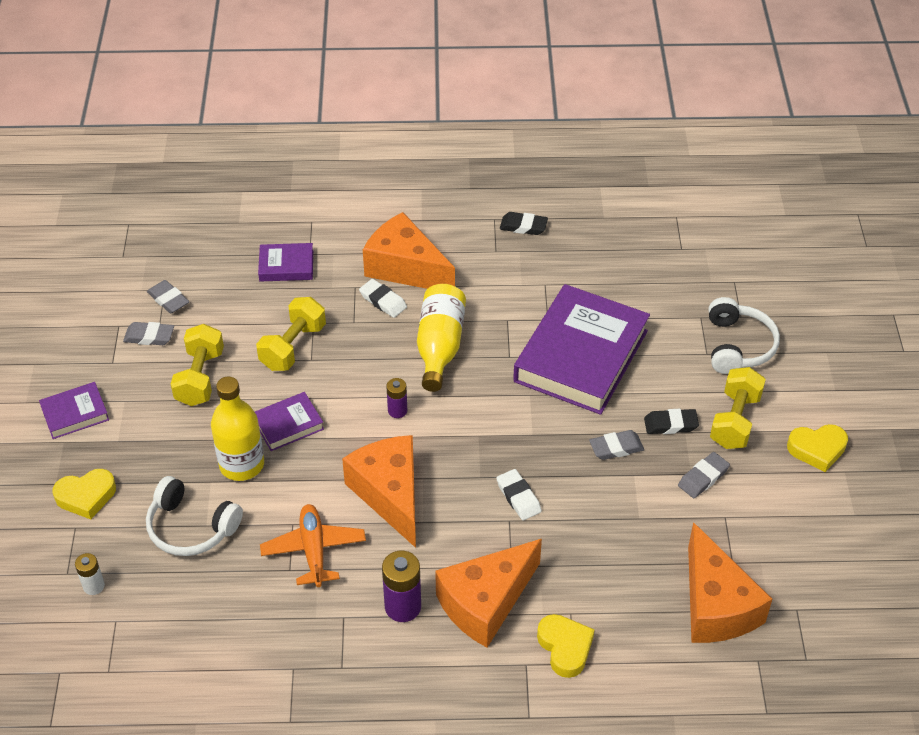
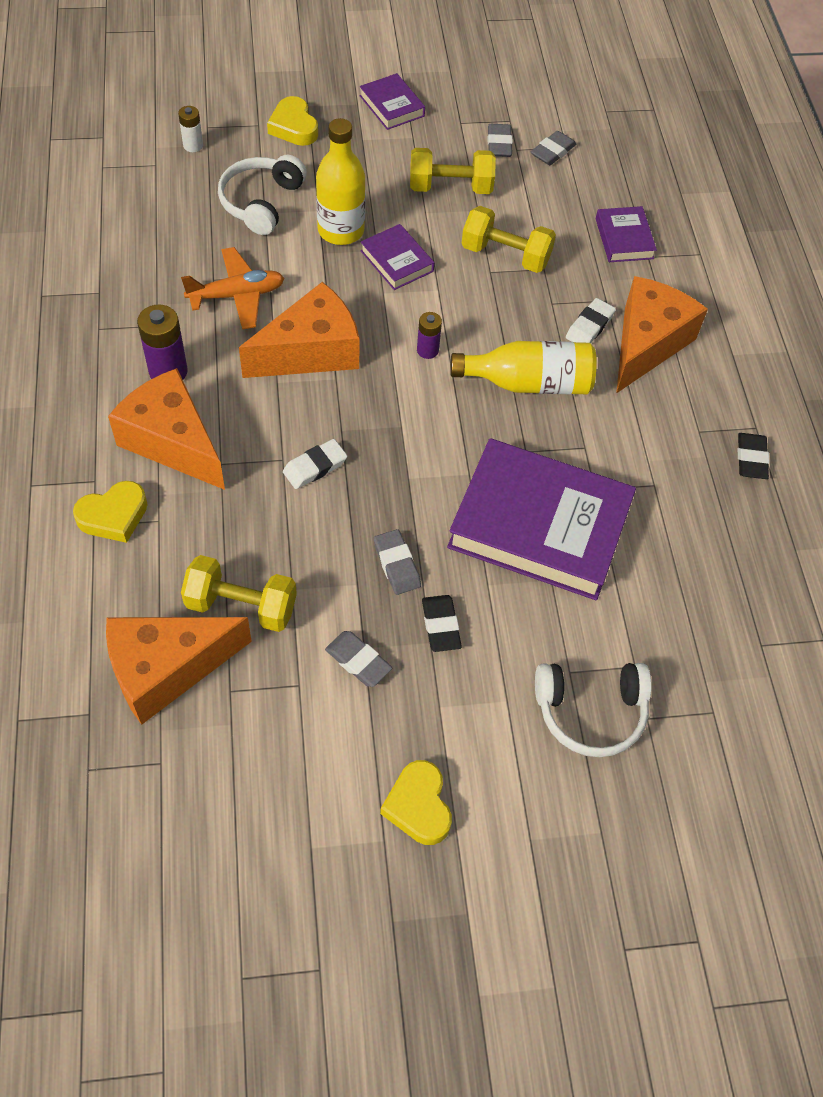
camera: 80 degrees right, 10 degrees up
(735, 420) = (456, 702): yellow dumbbell -> yellow dumbbell (241, 606)

